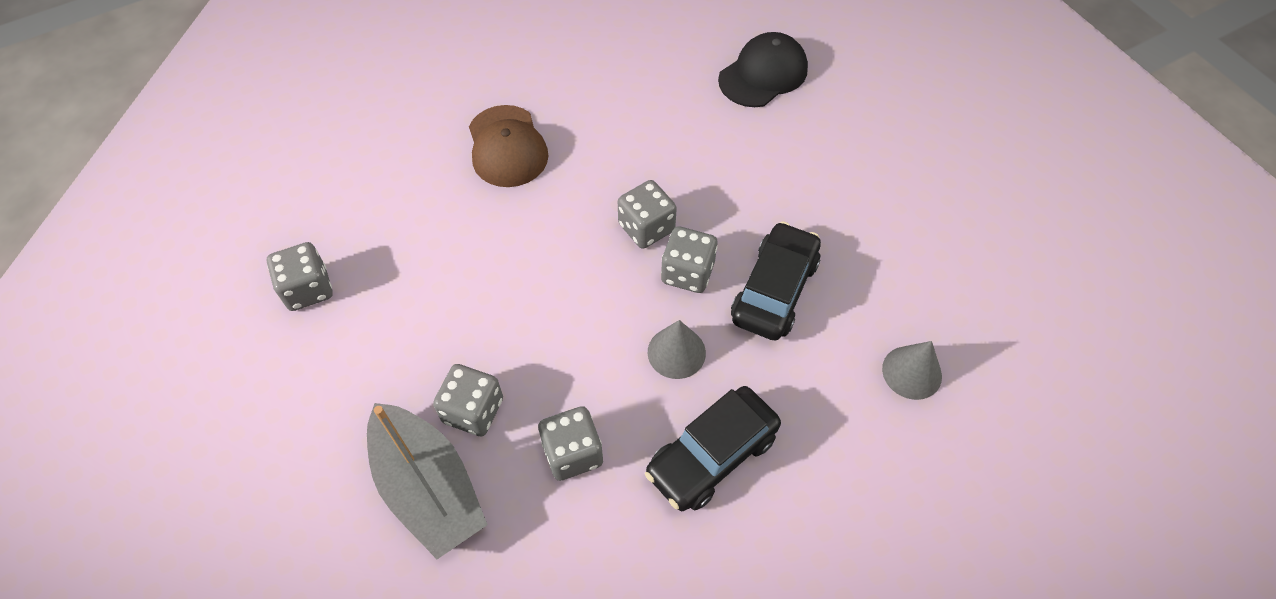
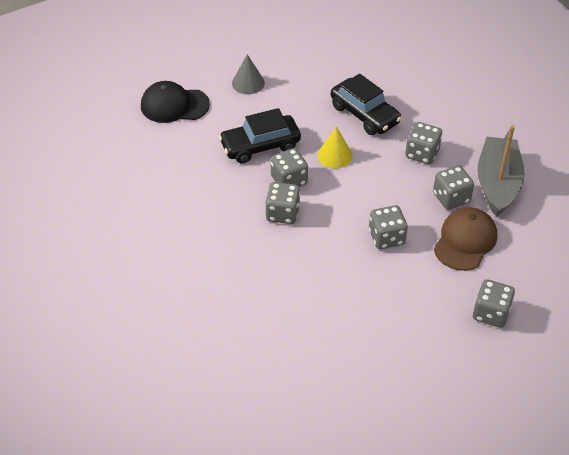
camera: 135 degrees left, 10 degrees down
(503, 290) = (386, 237): none -> grey dice
(507, 147) = (305, 313): brown cap -> brown cap (465, 241)
(676, 352) = (335, 155): grey cone -> yellow cone
(712, 455) = (364, 114): black car -> black car turned 45 degrees clockwise
(763, 74) = (112, 242): black cap -> black cap (174, 105)

